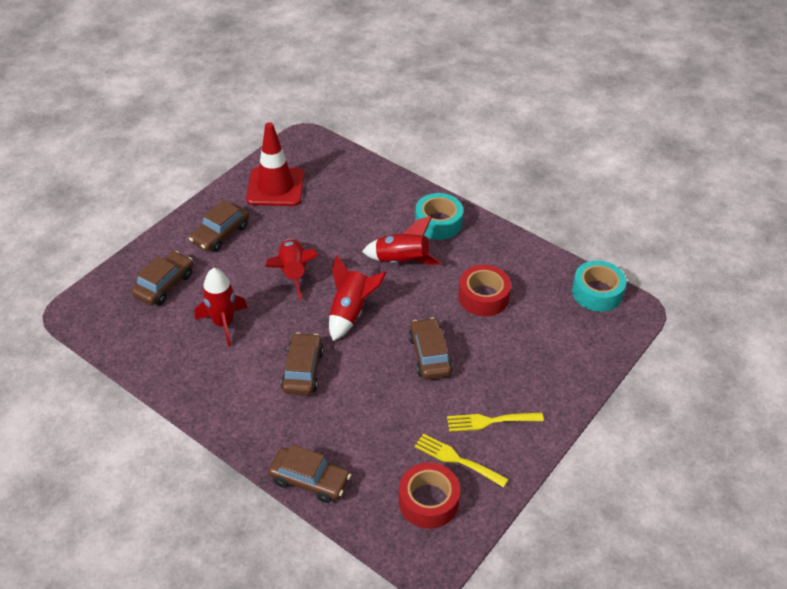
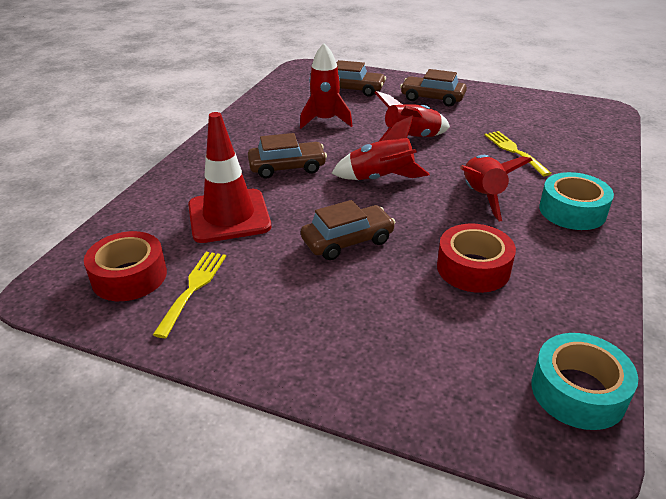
camera: 75 degrees right, 10 degrees down
(275, 187) = (519, 109): red traffic cone -> red traffic cone (229, 216)
(310, 480) = (152, 196): brown car -> none
(490, 421) = (260, 307): yellow fork -> yellow fork (514, 151)

